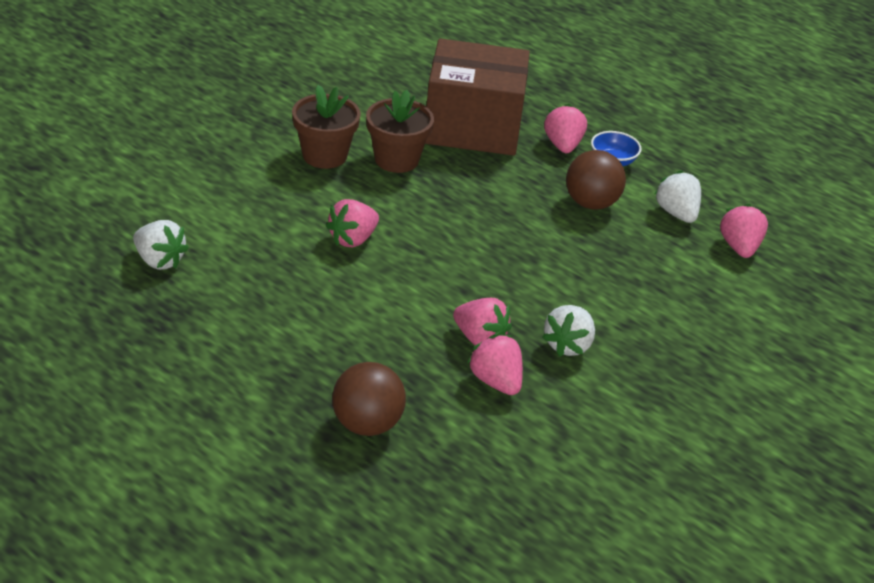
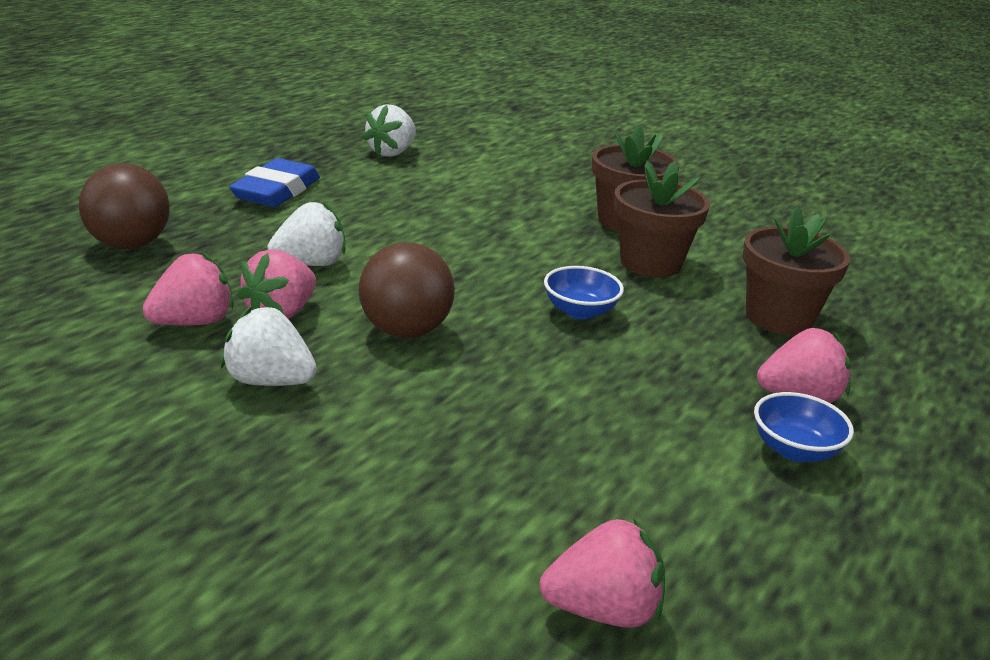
camera: 85 degrees right, 10 degrees down
(252, 338) = (276, 191): none -> blue eraser
(353, 239) = (464, 237): pink strawberry -> none
(469, 204) = (580, 311): none -> blue bowl
(472, 127) = (779, 317): brown box -> brown flower pot
(591, 203) = (647, 419): brown ball -> brown ball (405, 331)
(676, 213) = (676, 522): white strawberry -> white strawberry (310, 264)

